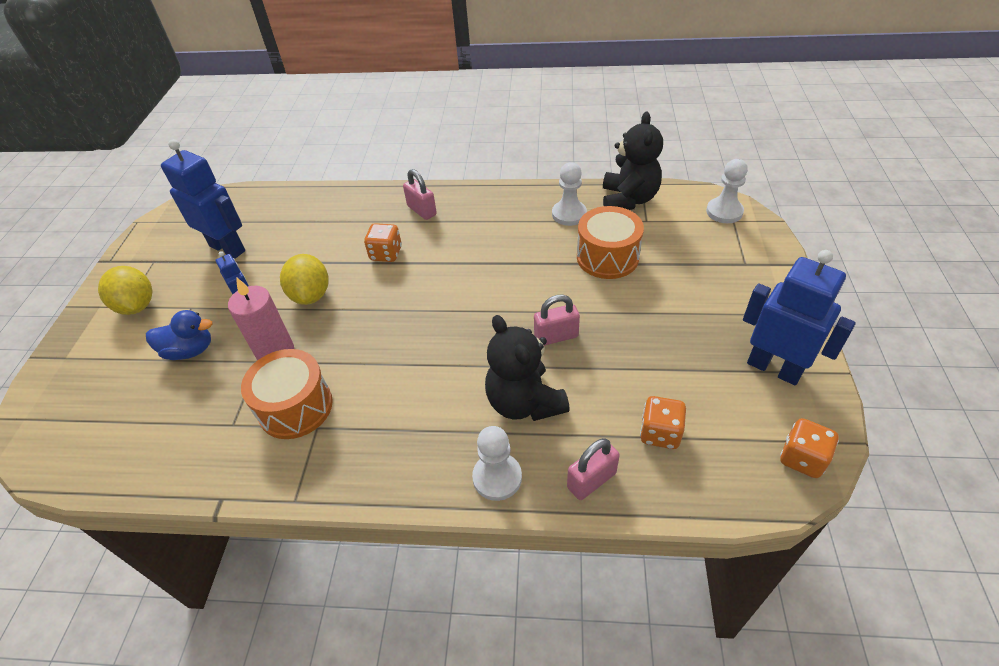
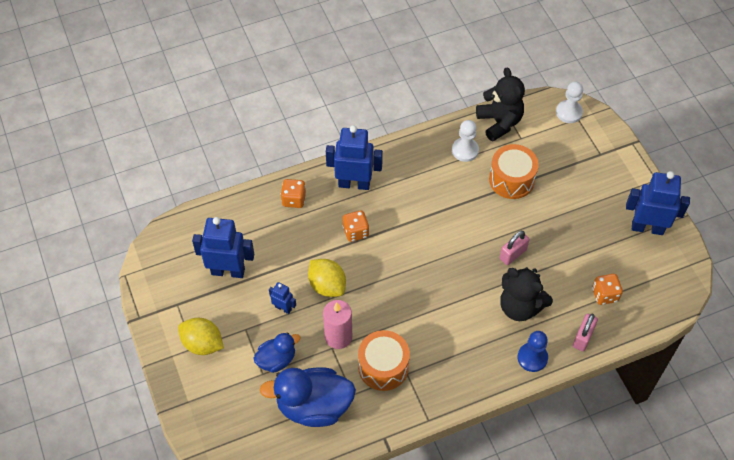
camera: 30 degrees left, 10 degrees up
(178, 420) = (314, 406): none -> blue duck
(422, 210) = (354, 184): pink padlock -> blue robot
(497, 477) = (532, 358): white pawn -> blue pawn
(802, 458) = (682, 280): orange dice -> orange dice (294, 199)

